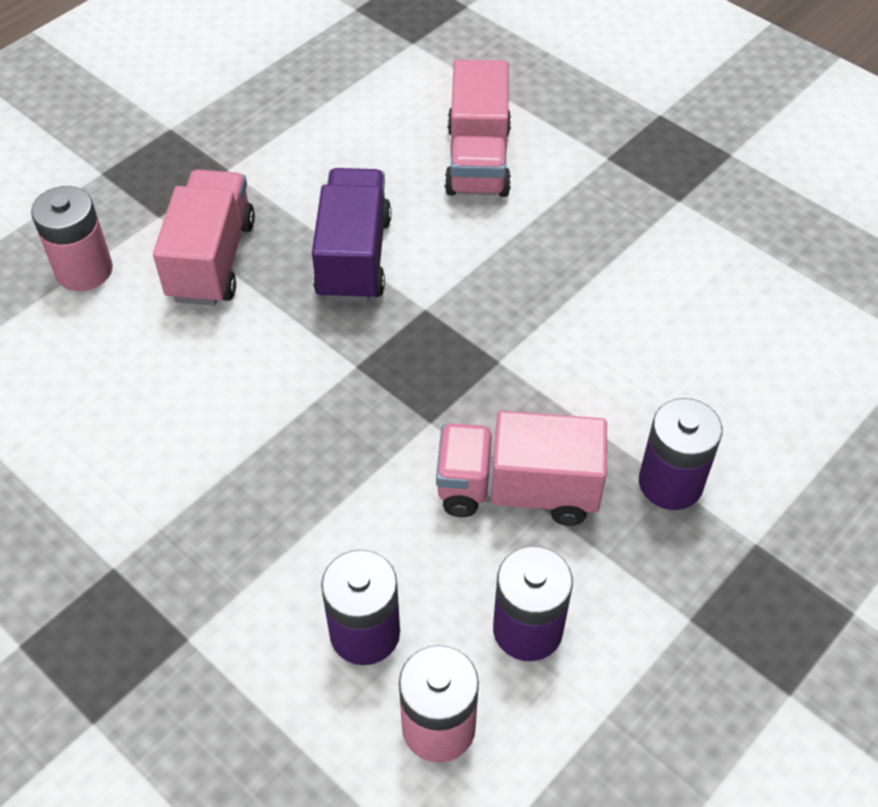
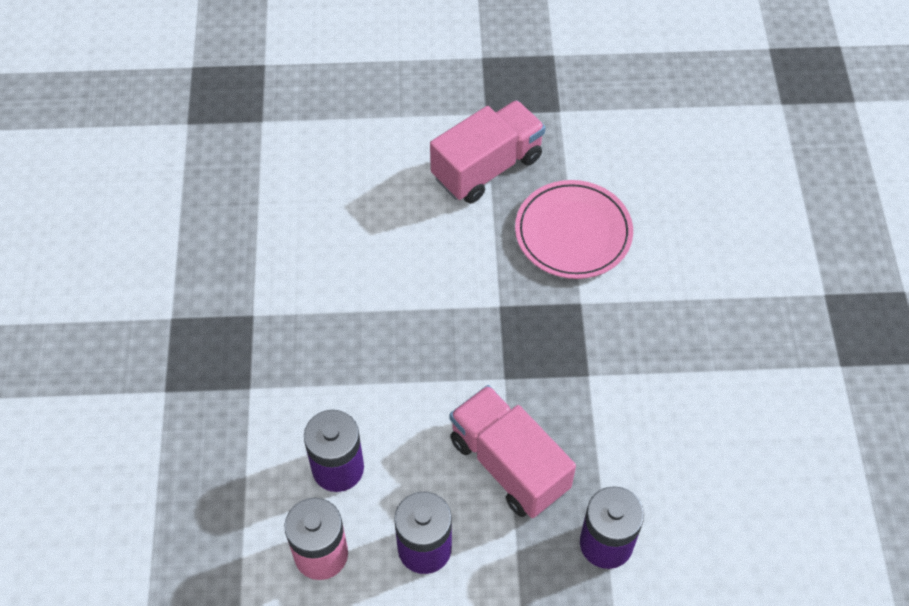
camera: 45 degrees right, 5 degrees up
(84, 270) = (409, 118): pink battery -> none
(353, 257) = (573, 233): purple truck -> pink plate
(478, 160) = (729, 226): pink truck -> none

